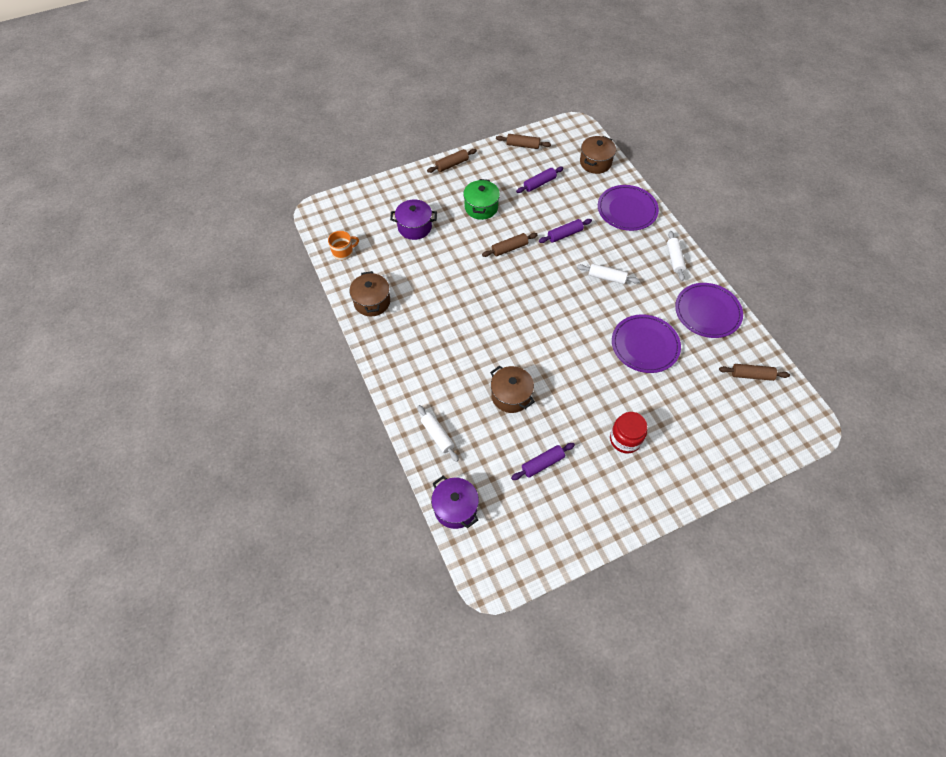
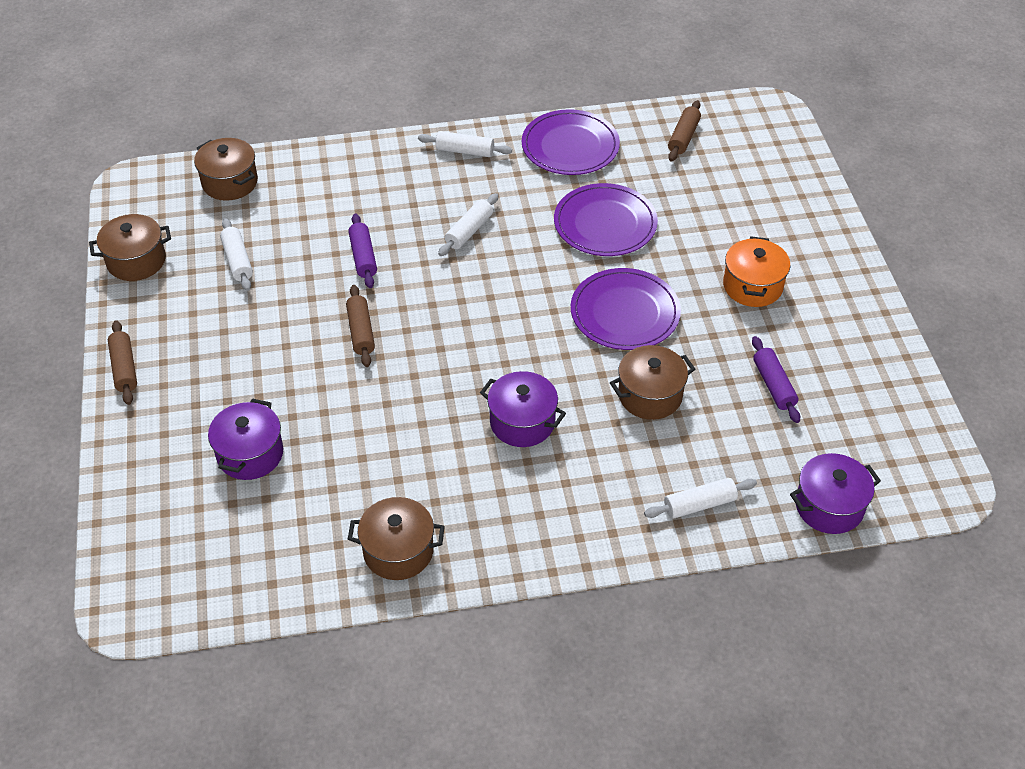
camera: 75 degrees left, 10 degrees down
(343, 252) = (259, 579): orange mug -> none
(470, 336) = (522, 422): none -> purple pot
(481, 207) = (251, 349): green pot -> none
(523, 145) = (136, 261): brown rolling pin -> brown pot
(539, 183) = (237, 261): purple rolling pin -> white rolling pin
(625, 439) = (752, 286): red jar -> orange pot
(627, 210) = (348, 174): purple plate -> purple plate (625, 313)

